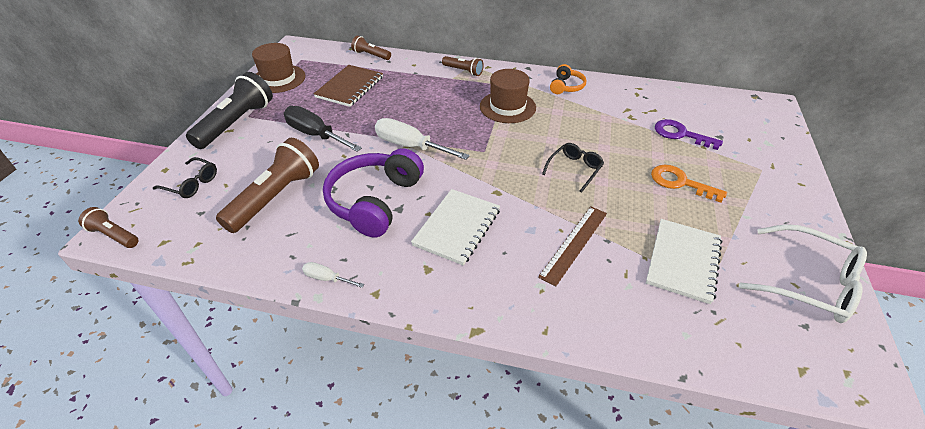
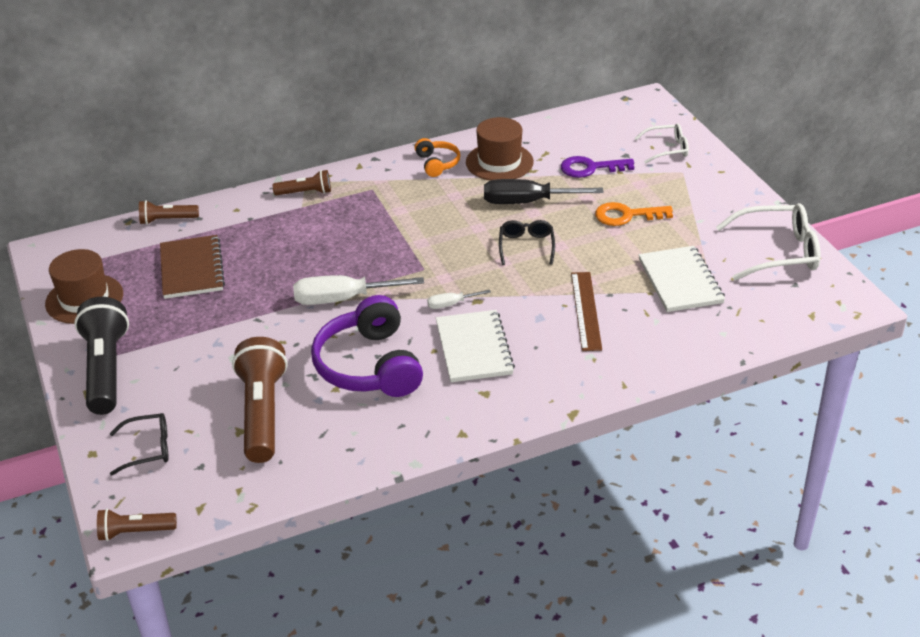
camera: 35 degrees left, 5 degrees down
(315, 134) = (221, 337): black screwdriver -> black screwdriver (527, 202)
(327, 278) = (405, 447): white screwdriver -> white screwdriver (451, 304)
(507, 107) = (399, 213): brown hat -> brown hat (499, 162)
(761, 146) = (666, 149): none -> white glasses

